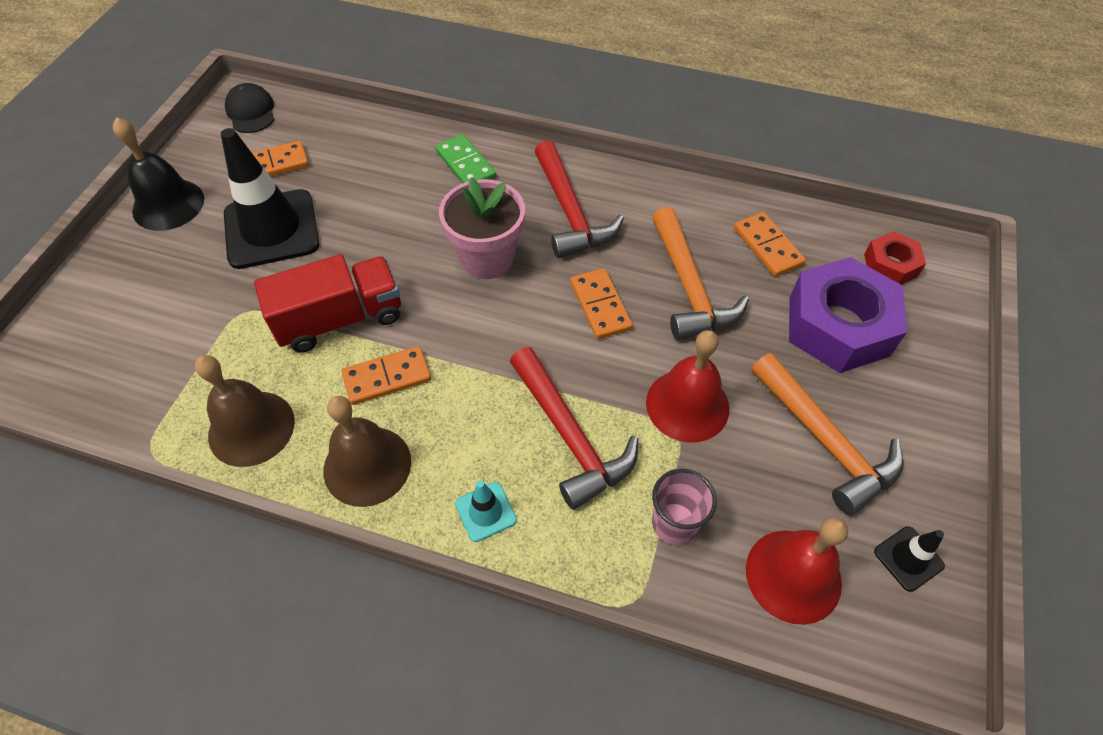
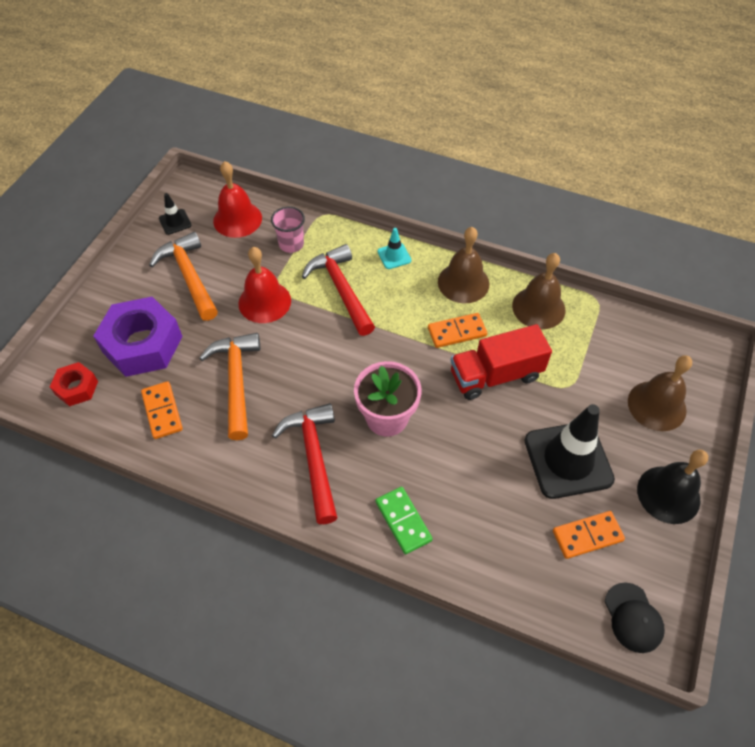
camera: 175 degrees left, 0 degrees up
(133, 296) = (656, 405): none -> brown bell
(600, 305) = (305, 371): orange domino -> none

